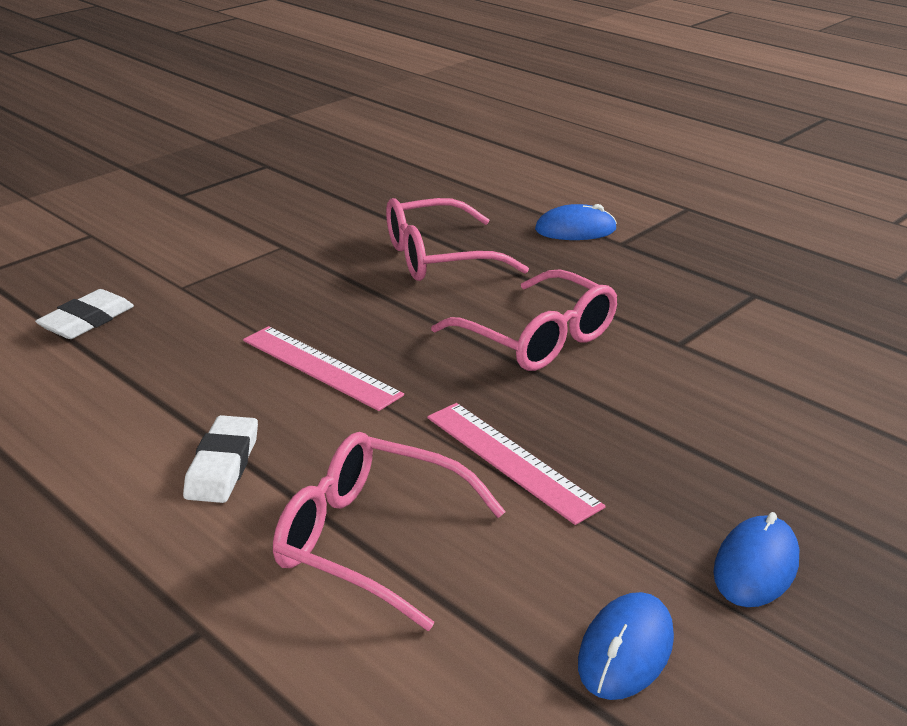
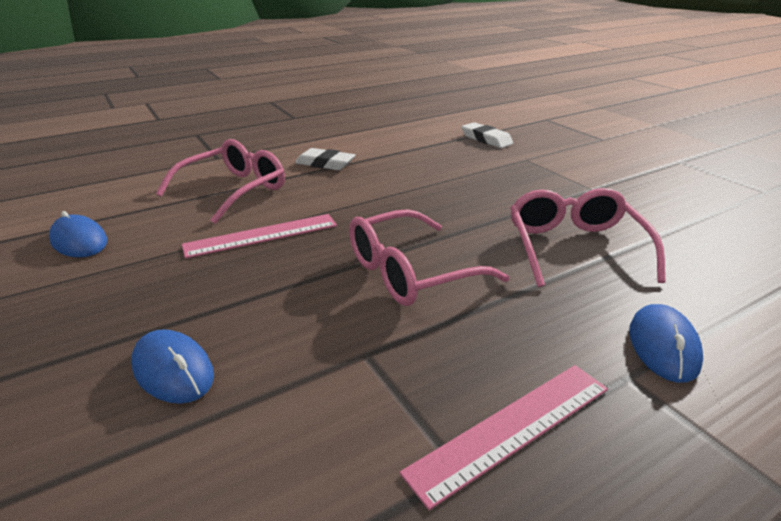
camera: 105 degrees right, 0 degrees up
(320, 367) = (407, 190): pink ruler -> pink ruler (511, 428)
(756, 566) = (69, 302): blue mouse -> blue mouse (173, 370)

